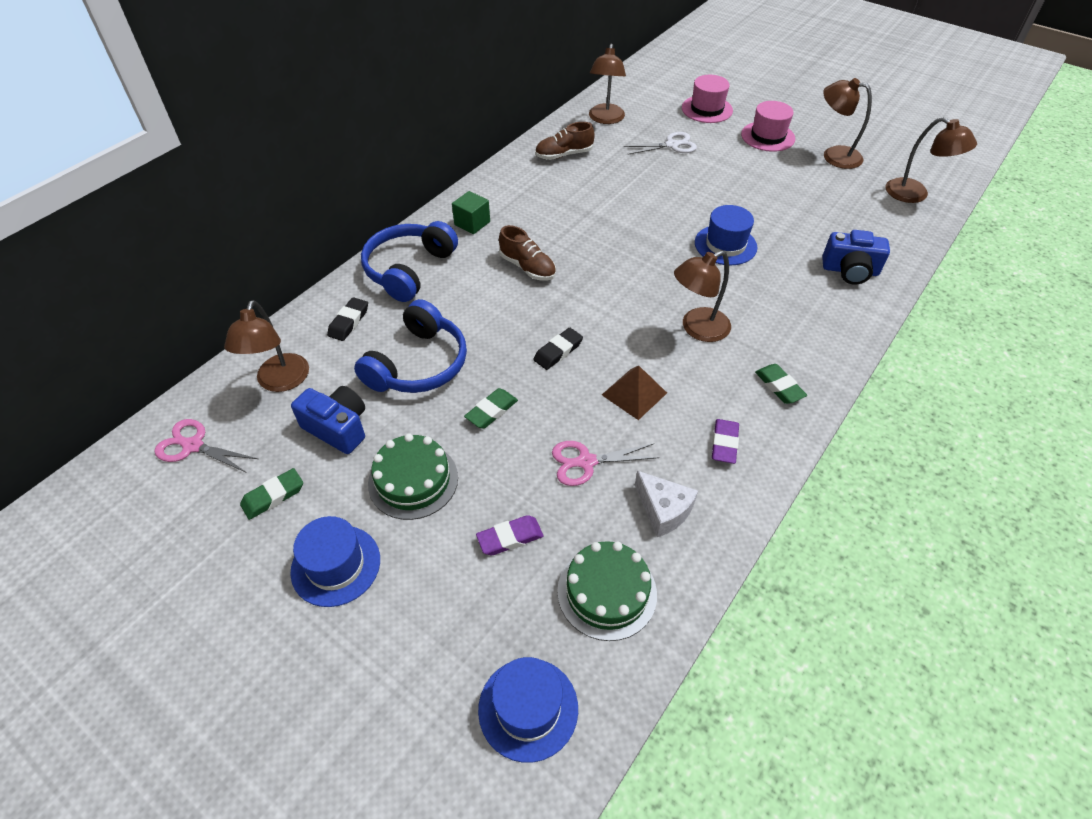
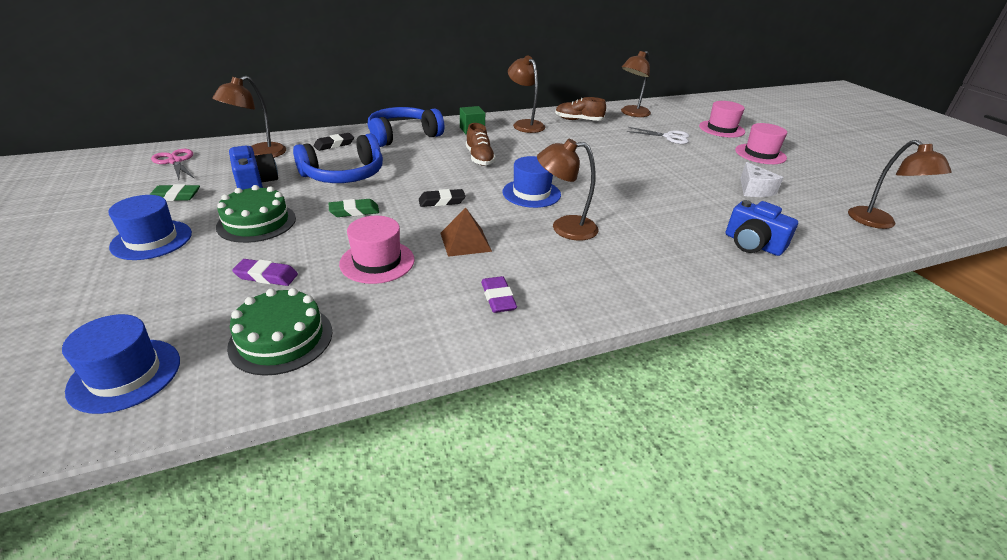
camera: 30 degrees right, 15 degrees down
(586, 462) = (377, 261): pink scissors -> pink hat
(663, 510) = (393, 313): white cheese -> white cheese (754, 190)
(724, 443) = (498, 298): purple eraser -> purple eraser turned 60 degrees counterclockwise
(725, 245) = (649, 194): blue hat -> blue hat (531, 193)
(779, 386) = (593, 285): green eraser -> none
(834, 155) = (814, 179): brown lamp -> brown lamp (525, 124)

